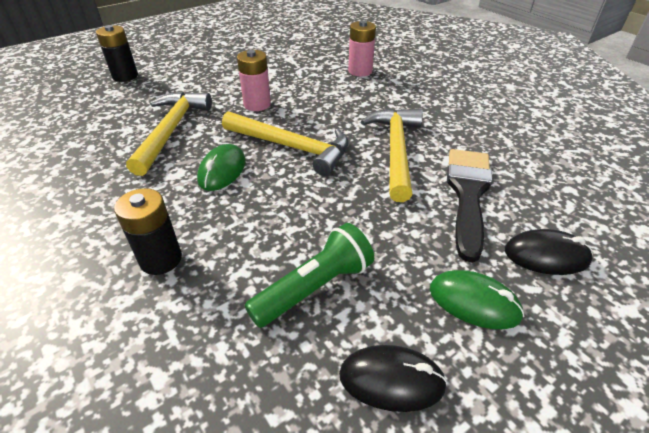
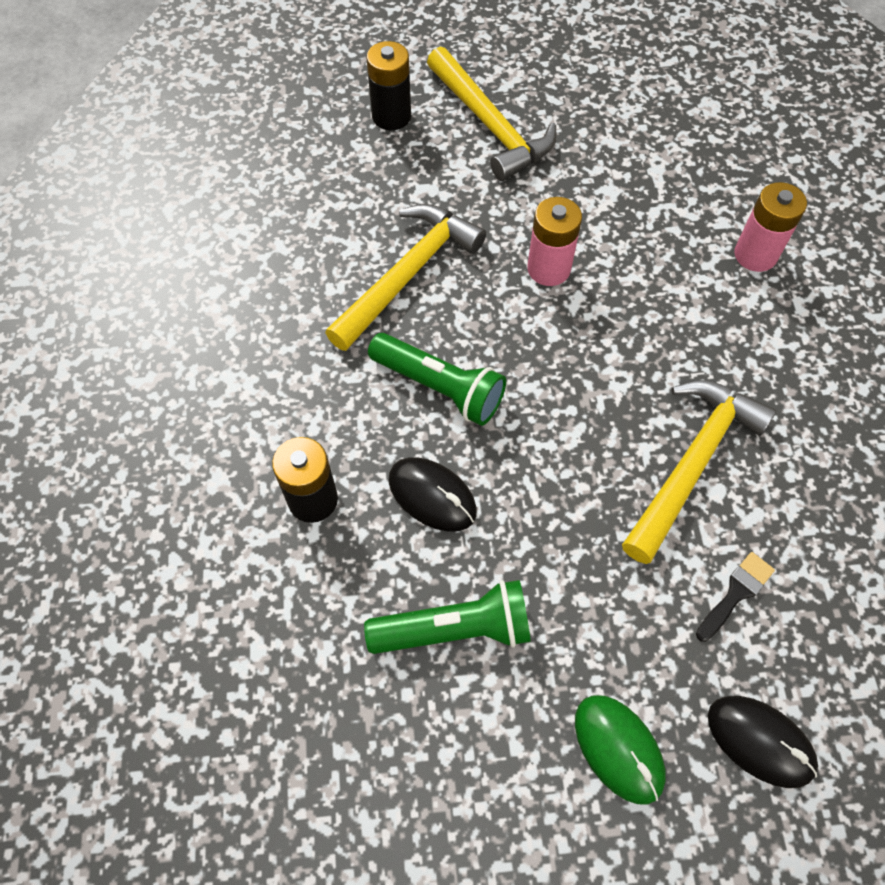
camera: 30 degrees right, 20 degrees up
(222, 170) = (439, 387): green mouse -> green flashlight
(291, 147) = (550, 385): yellow hammer -> yellow hammer (490, 125)
(391, 380) = (468, 781): black mouse -> black mouse (432, 496)
(467, 194) = (736, 593): black brush -> black brush, size x0.47

